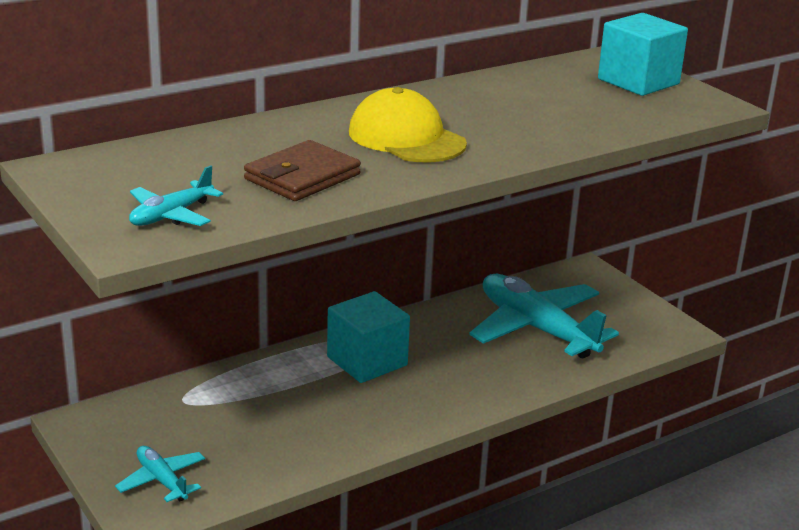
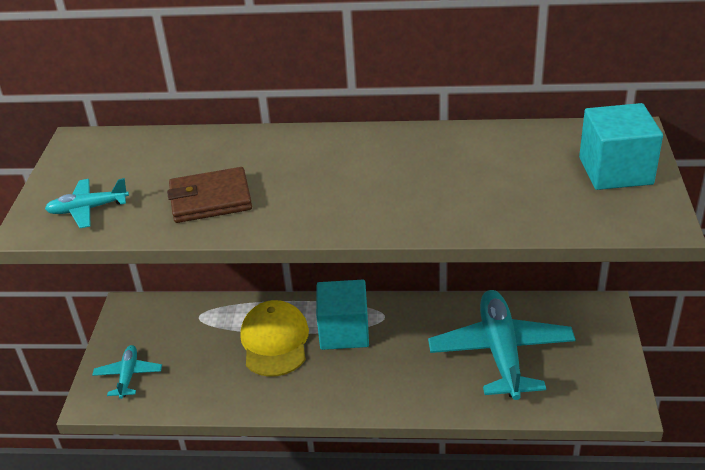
camera: 40 degrees right, 10 degrees up
(406, 138) = (332, 181): yellow cap -> yellow cap (275, 341)

